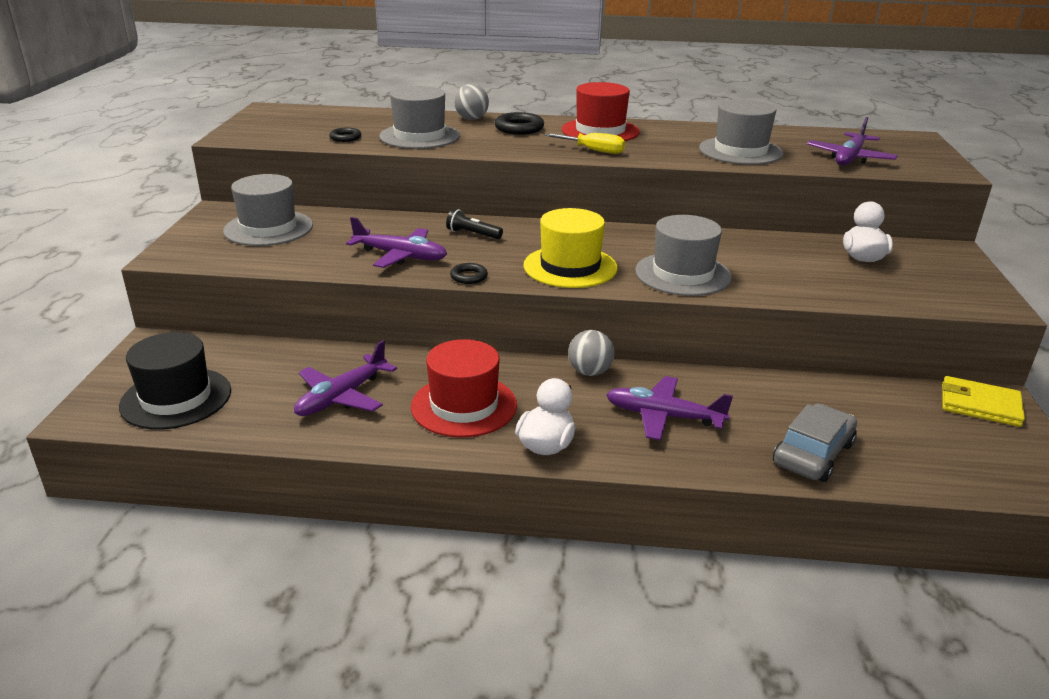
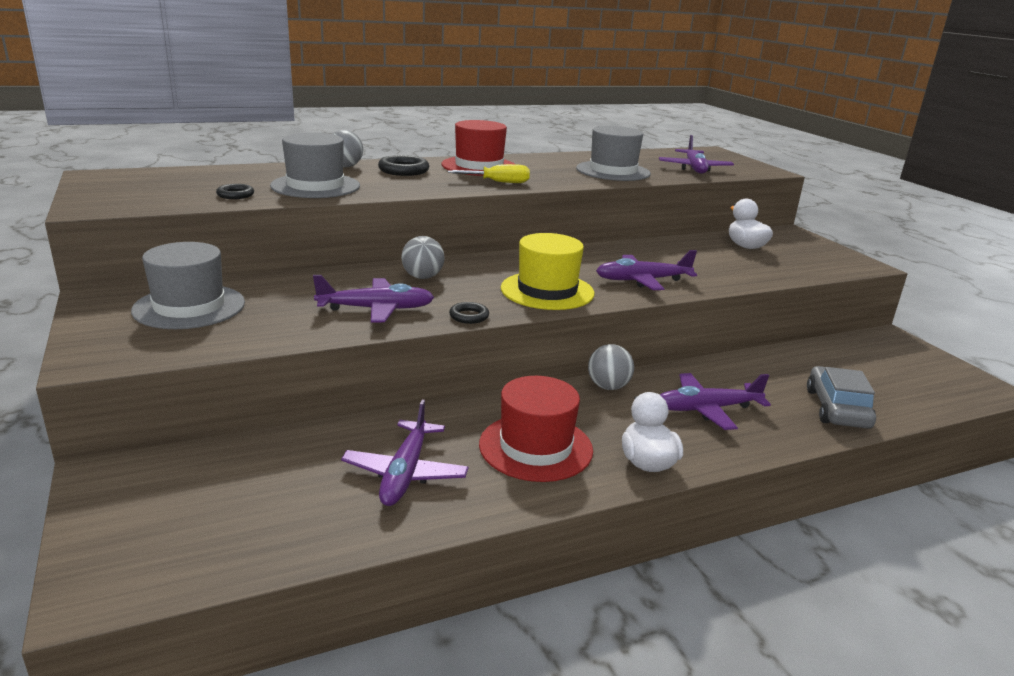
camera: 30 degrees left, 5 degrees down
(176, 398) = (205, 532): black hat -> none
(472, 234) = (422, 277): black flashlight -> grey ball
(682, 274) = (642, 280): grey hat -> purple plane
(979, 405) = (886, 344): yellow wallet -> none

